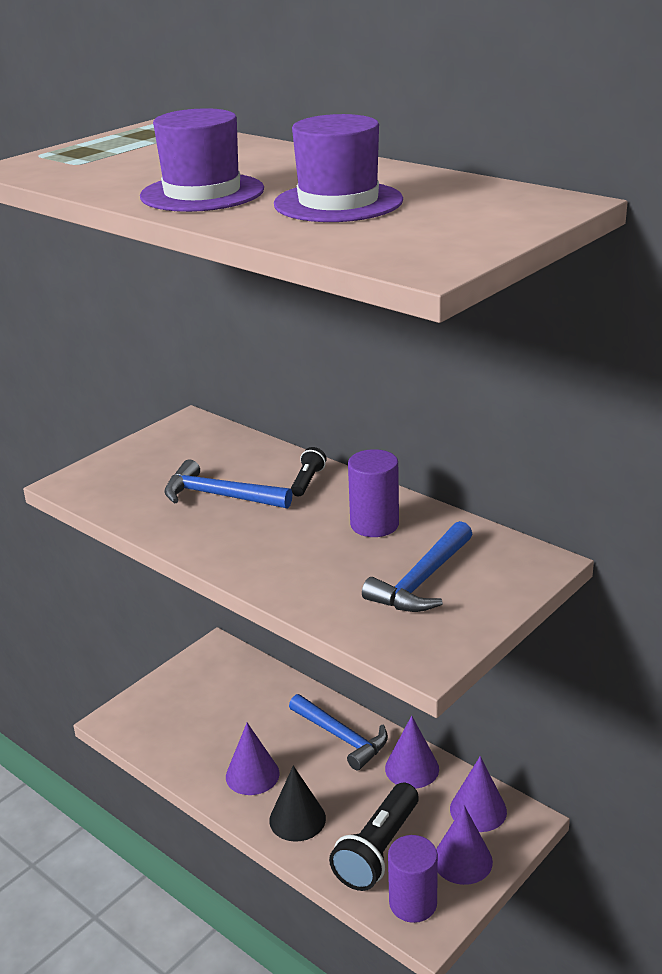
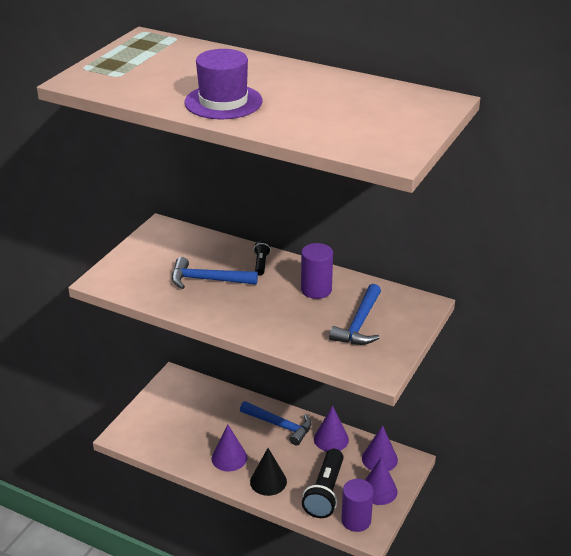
camera: 15 degrees left, 5 degrees up
(338, 202) = (314, 107): purple hat -> none

